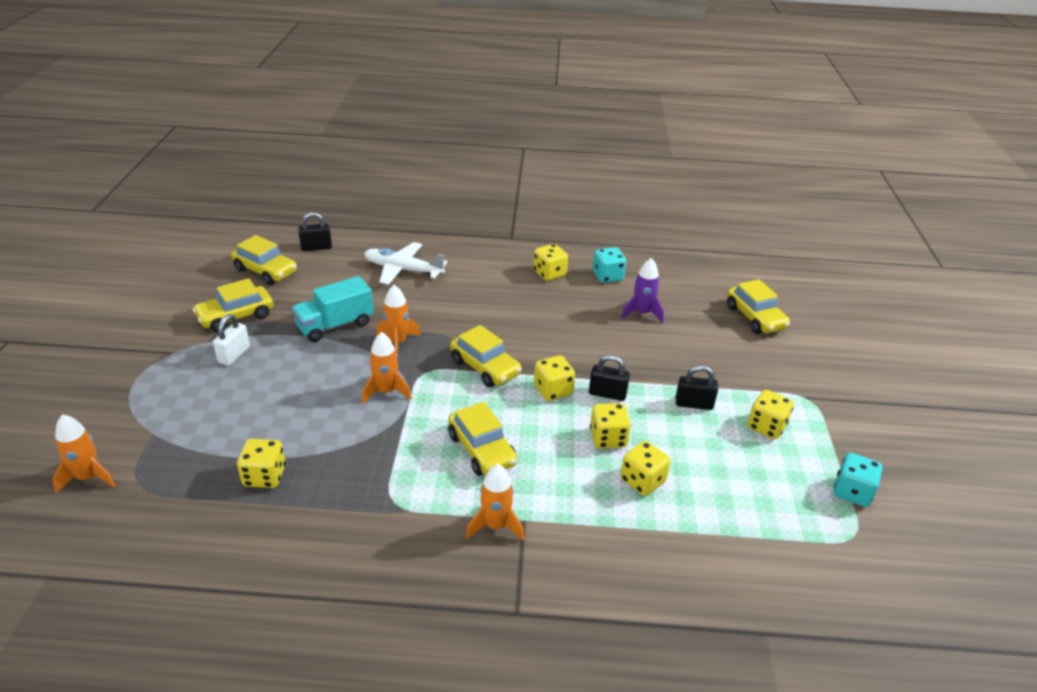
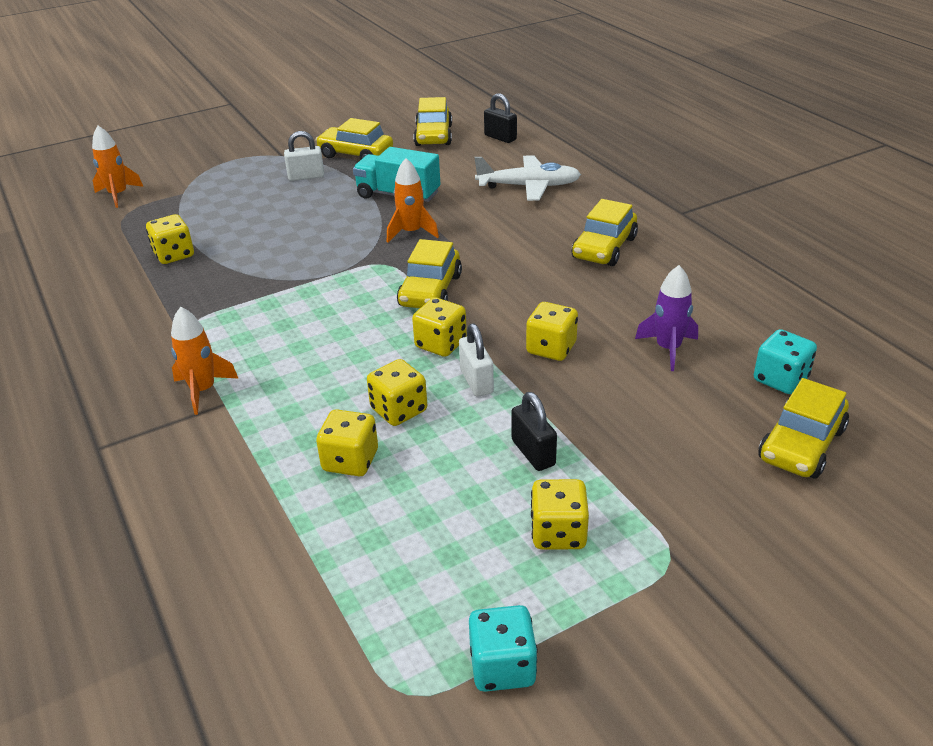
camera: 60 degrees right, 0 degrees up
(386, 391) = (334, 258): orange rocket -> none
(403, 270) = (528, 186): white plane -> white plane turned 105 degrees clockwise
(482, 450) = (302, 340): yellow car -> yellow car (604, 248)
(549, 273) = (651, 260): yellow dice -> yellow dice (551, 348)
(607, 276) = (708, 297): turquoise dice -> turquoise dice (780, 379)
(607, 394) = (476, 381): black padlock -> white padlock

